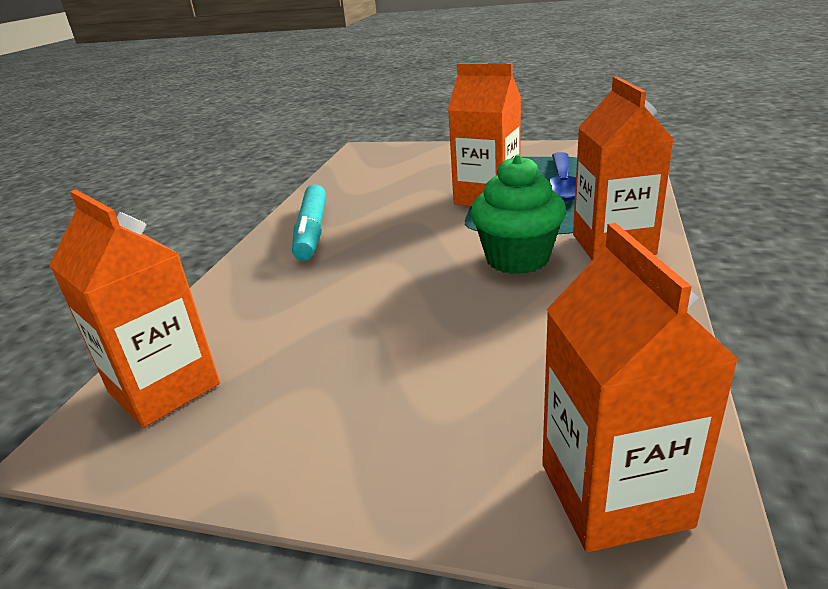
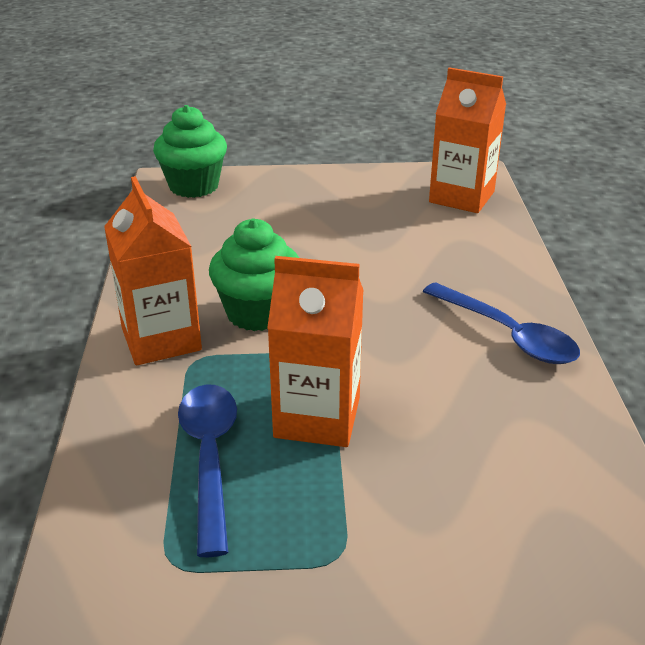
camera: 160 degrees right, 5 degrees up
(312, 231) = (507, 334): turquoise marker -> blue spoon
(614, 494) = (194, 186): orange carton -> green cupcake

